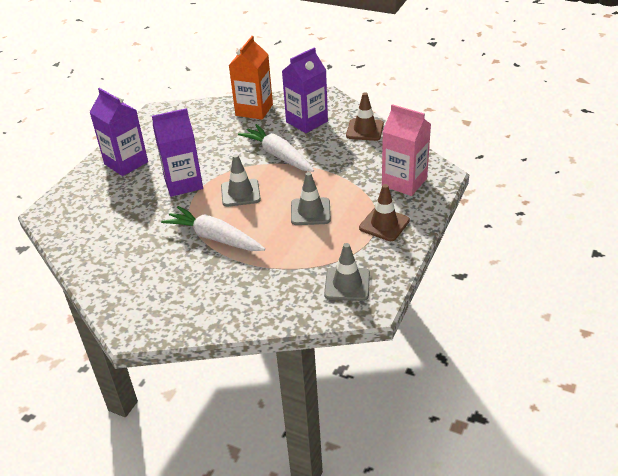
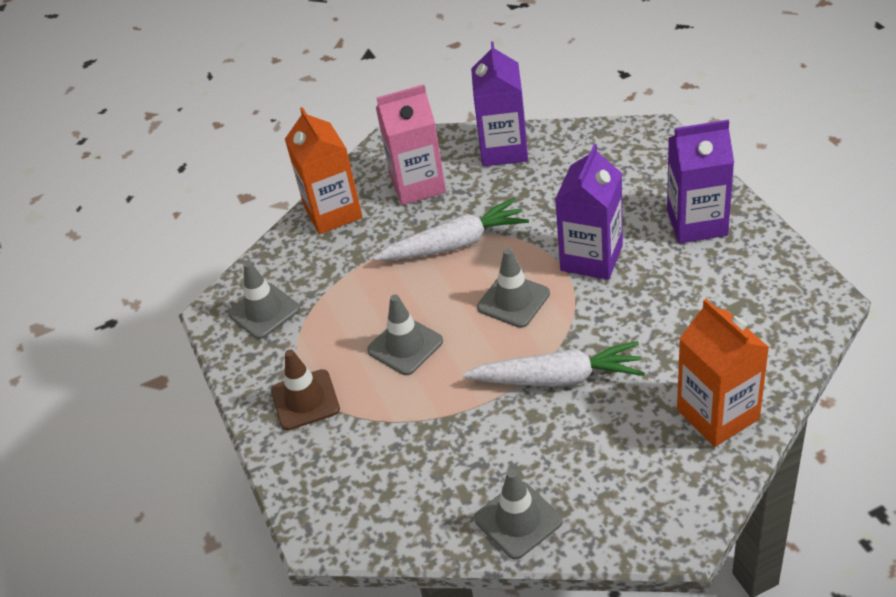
camera: 135 degrees right, 5 degrees up
(232, 312) = (333, 213): none -> orange carton
(307, 121) = (616, 461): purple carton -> purple carton (503, 149)
(365, 130) = (518, 520): brown traffic cone -> grey traffic cone
(404, 182) = (351, 477): pink carton -> pink carton (418, 185)

